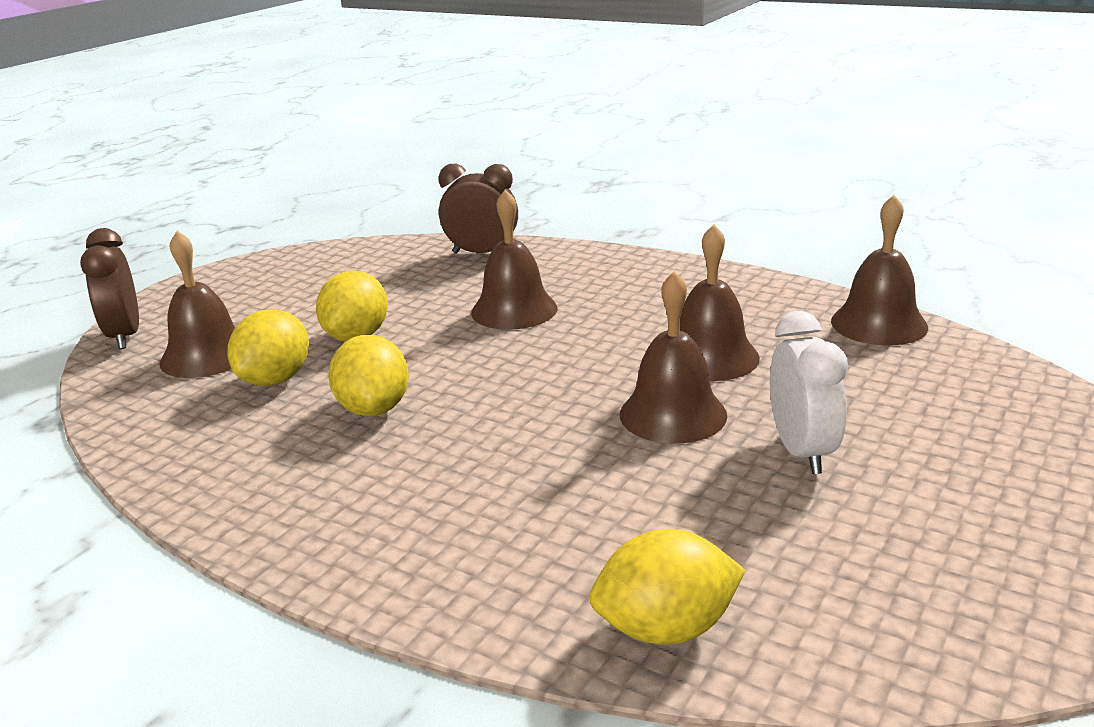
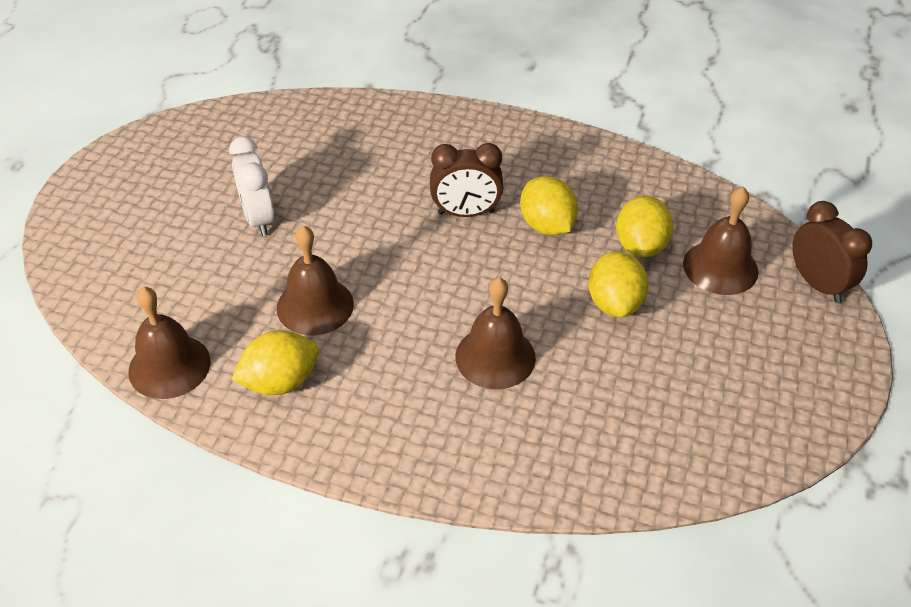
camera: 165 degrees right, 20 degrees up
(482, 253) = (576, 469): brown clock -> brown clock (466, 213)
(666, 628) = (334, 114): yellow lemon -> yellow lemon (280, 382)
(673, 414) = (340, 242): brown bell -> none

